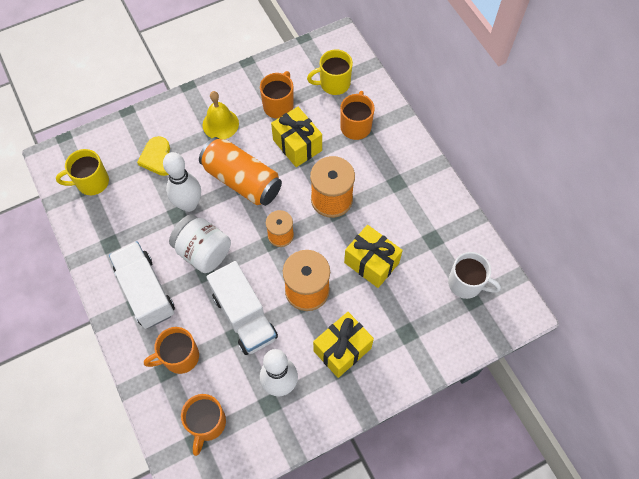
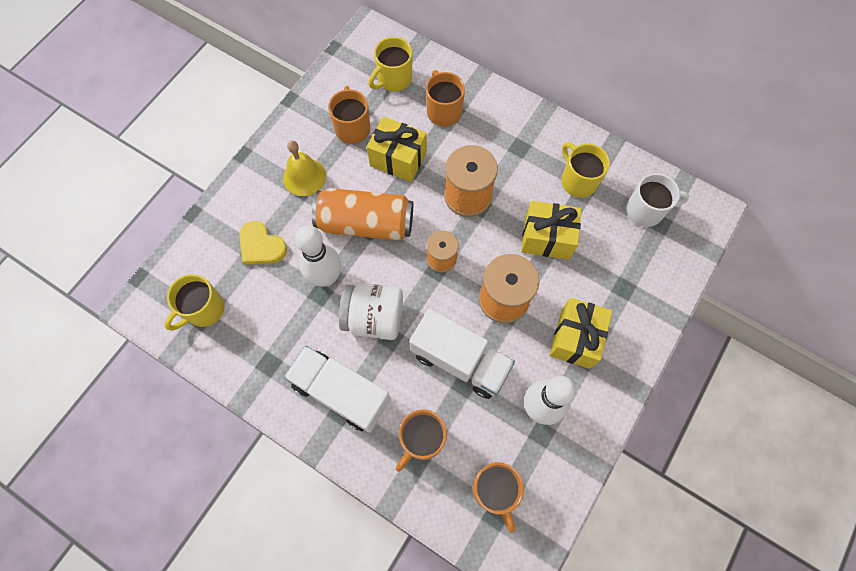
camera: 30 degrees left, 5 degrees up
(426, 232) = (578, 180): none -> yellow mug

